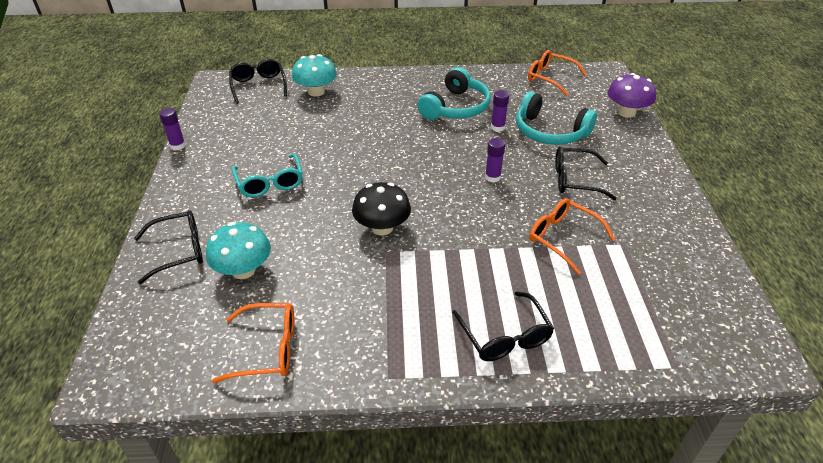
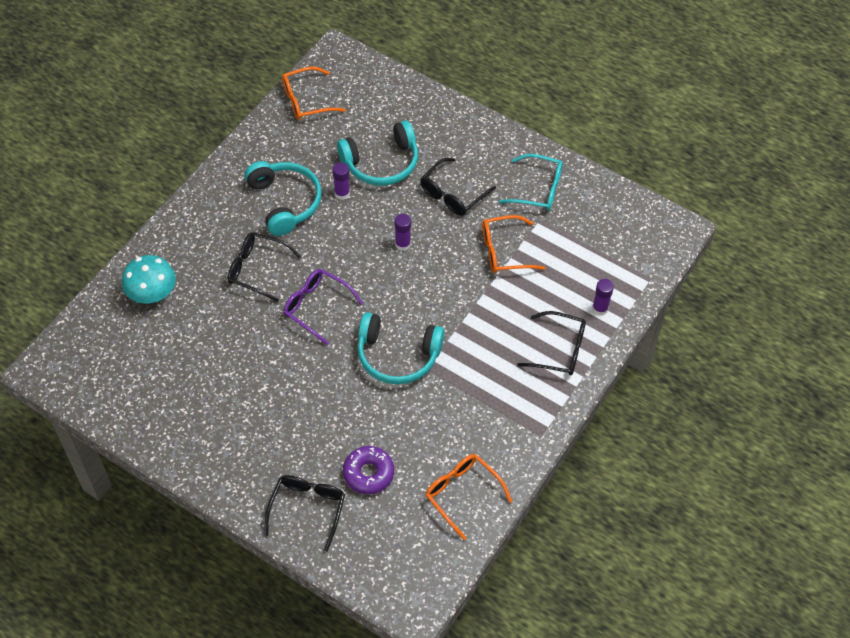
camera: 55 degrees left, 15 degrees up
(178, 146) = (143, 451): purple glue stick -> purple glue stick (600, 308)
(243, 270) = (368, 473): turquoise mushroom -> purple donut
(258, 86) = (92, 336): black glasses -> black glasses (257, 269)
(267, 349) = (462, 494): orange glasses -> orange glasses turned 75 degrees counterclockwise
(270, 183) = (270, 404): turquoise glasses -> turquoise glasses (538, 189)
(382, 163) = (317, 307): none -> purple glasses
(382, 227) = (397, 355): black mushroom -> turquoise headphones
(626, 112) = (404, 91): purple mushroom -> none

